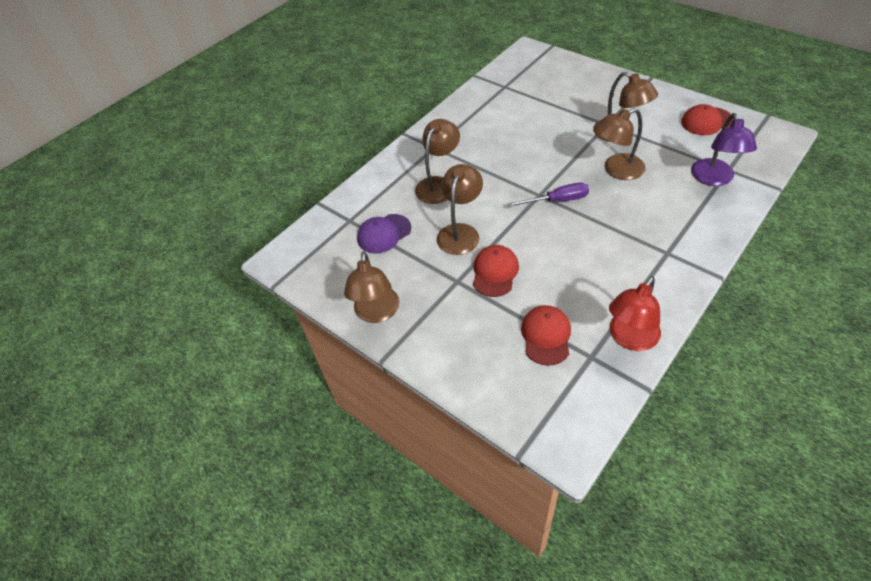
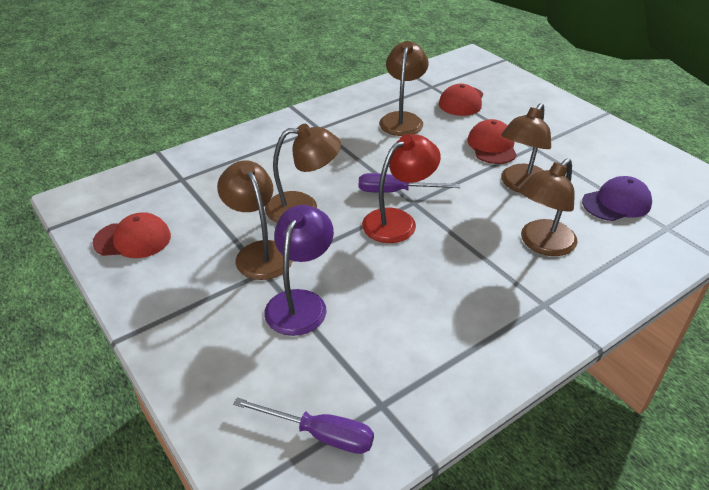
camera: 170 degrees left, 10 degrees down
(377, 313) = (616, 140): brown lamp -> brown lamp (402, 119)
(495, 272) = (492, 146): red cap -> red cap turned 150 degrees clockwise
(526, 72) = (319, 434): none -> purple screwdriver
(629, 339) = (395, 89): red lamp -> red lamp (398, 221)
(714, 179) = (207, 174): purple lamp -> purple lamp (300, 302)

